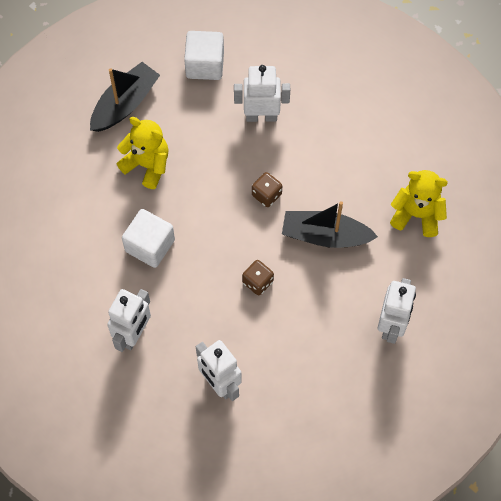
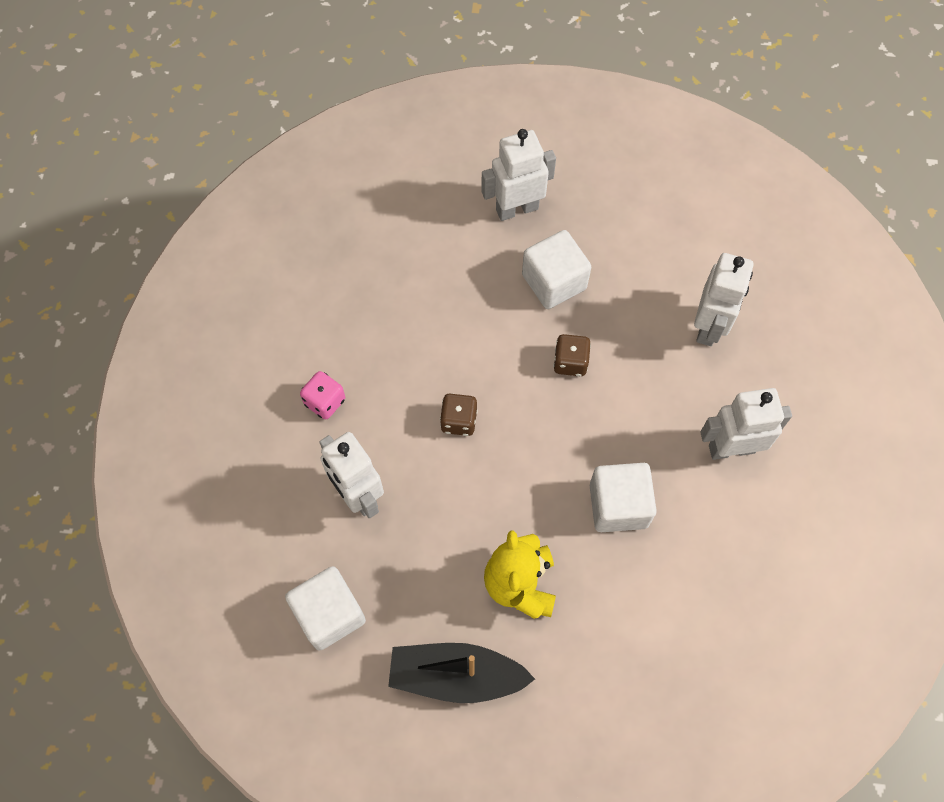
camera: 125 degrees left, 0 degrees up
(320, 311) = (554, 282): none -> white cube
(325, 235) = (463, 329): black boat -> none
(332, 132) = (325, 401): none -> pink dice
(417, 214) = (370, 256): yellow teddy bear -> none

